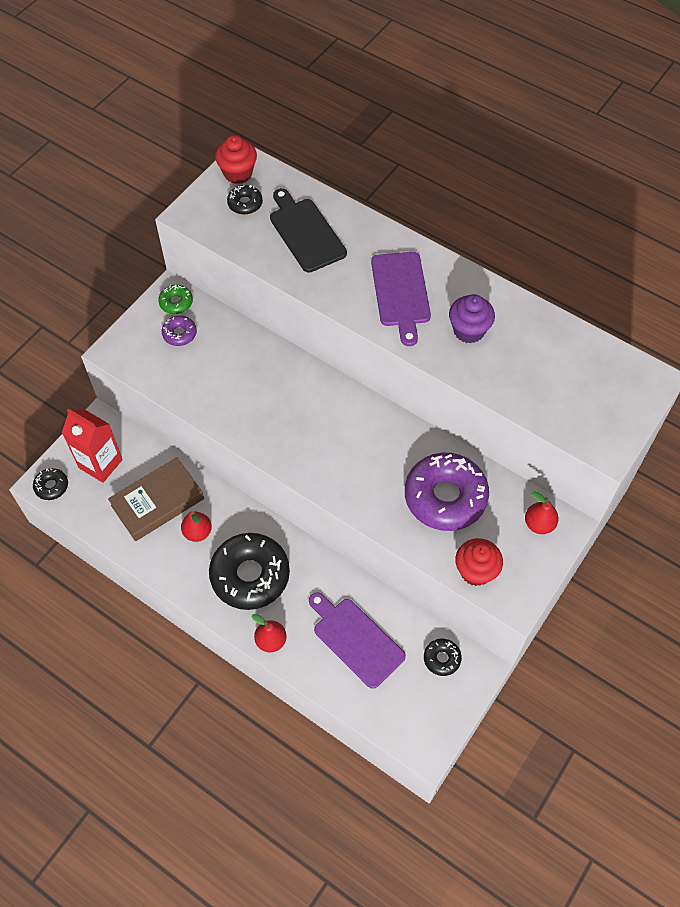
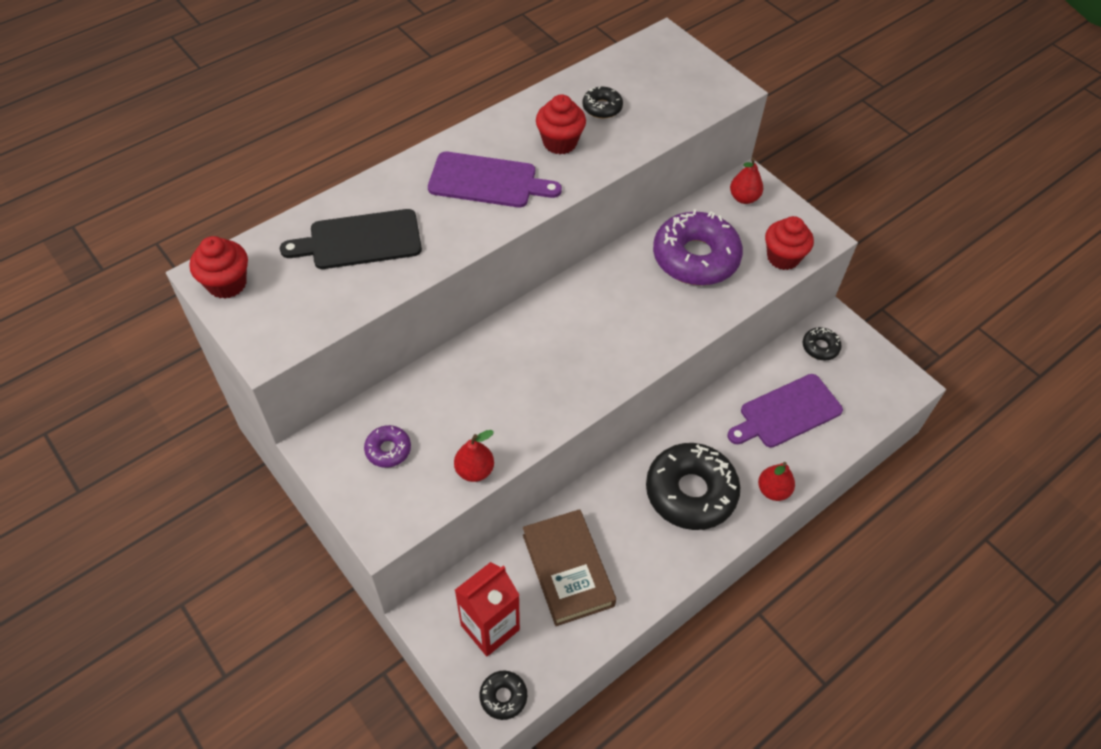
camera: 75 degrees left, 5 degrees down
(176, 302) = (337, 443): green donut -> none
(198, 532) = (621, 534): red pear -> red pear (474, 470)
(245, 204) = (282, 287): black donut -> black donut (602, 107)
(468, 330) = (560, 142): purple cupcake -> red cupcake

